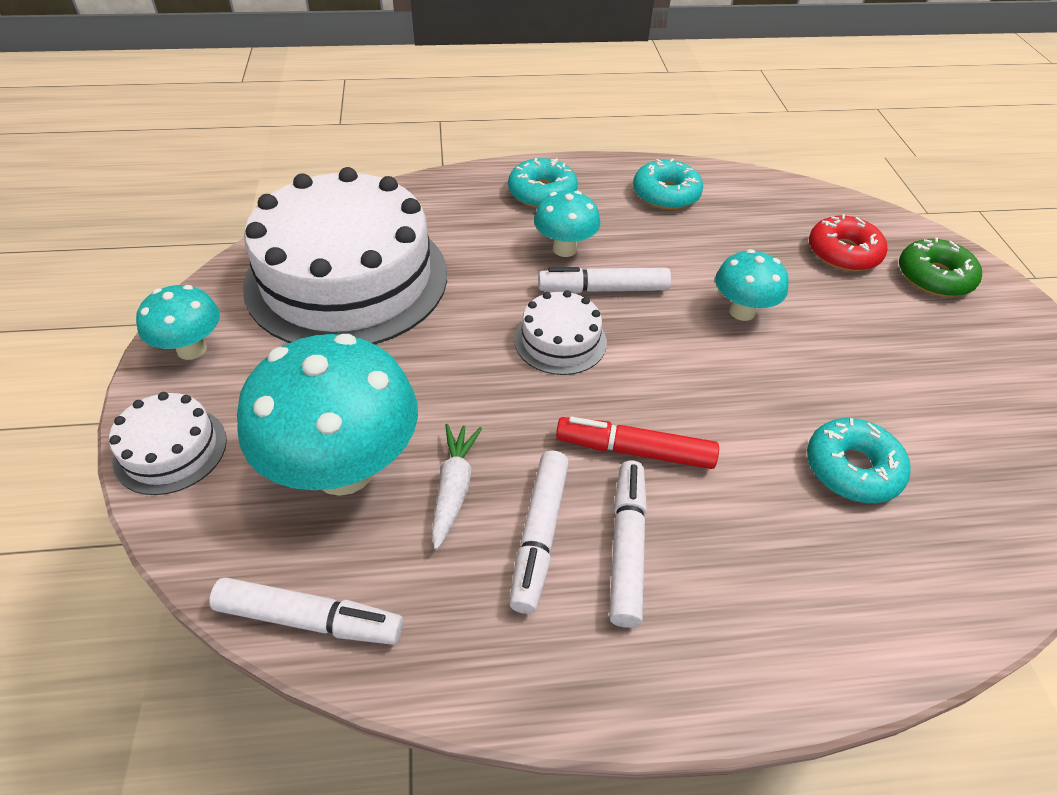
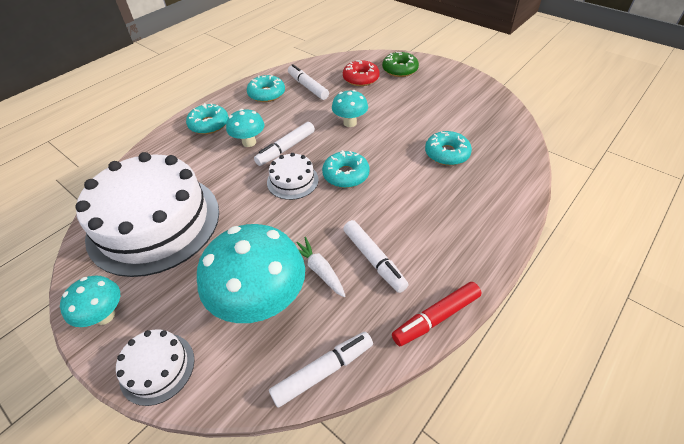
camera: 40 degrees left, 0 degrees up
(626, 548) = (409, 238): white marker -> white marker (308, 87)
(635, 451) = (371, 201): red marker -> red marker (436, 317)
(643, 384) = (346, 175): none -> turquoise donut

